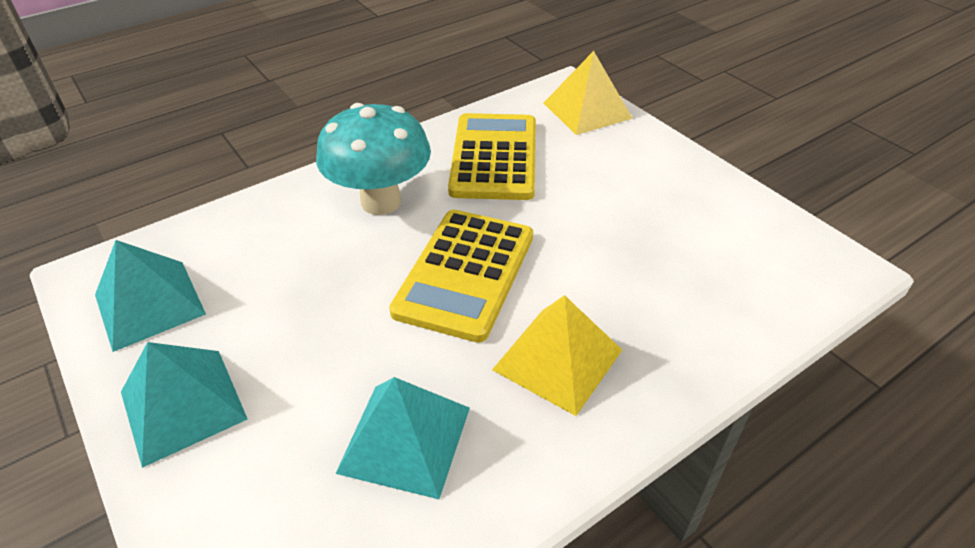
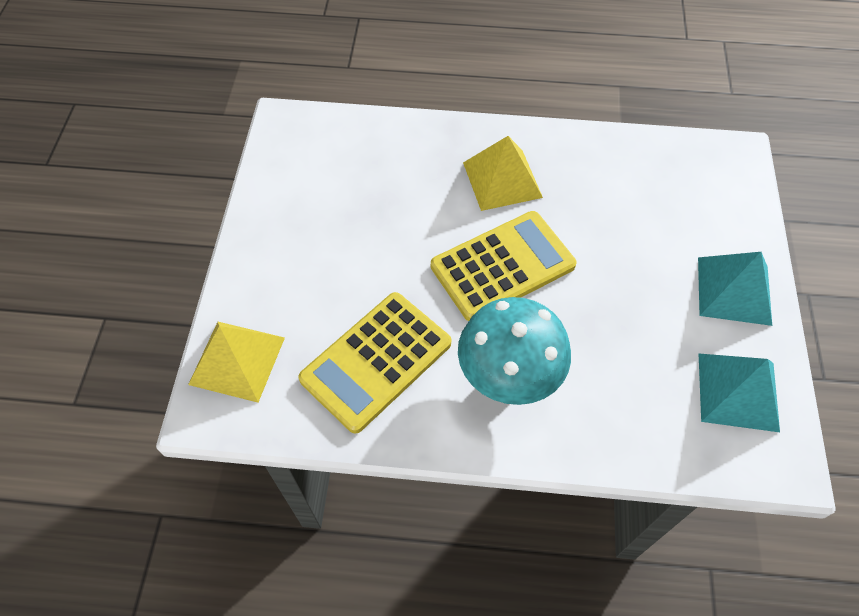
camera: 140 degrees left, 15 degrees up
(404, 439) = (617, 193): turquoise pyramid -> none

